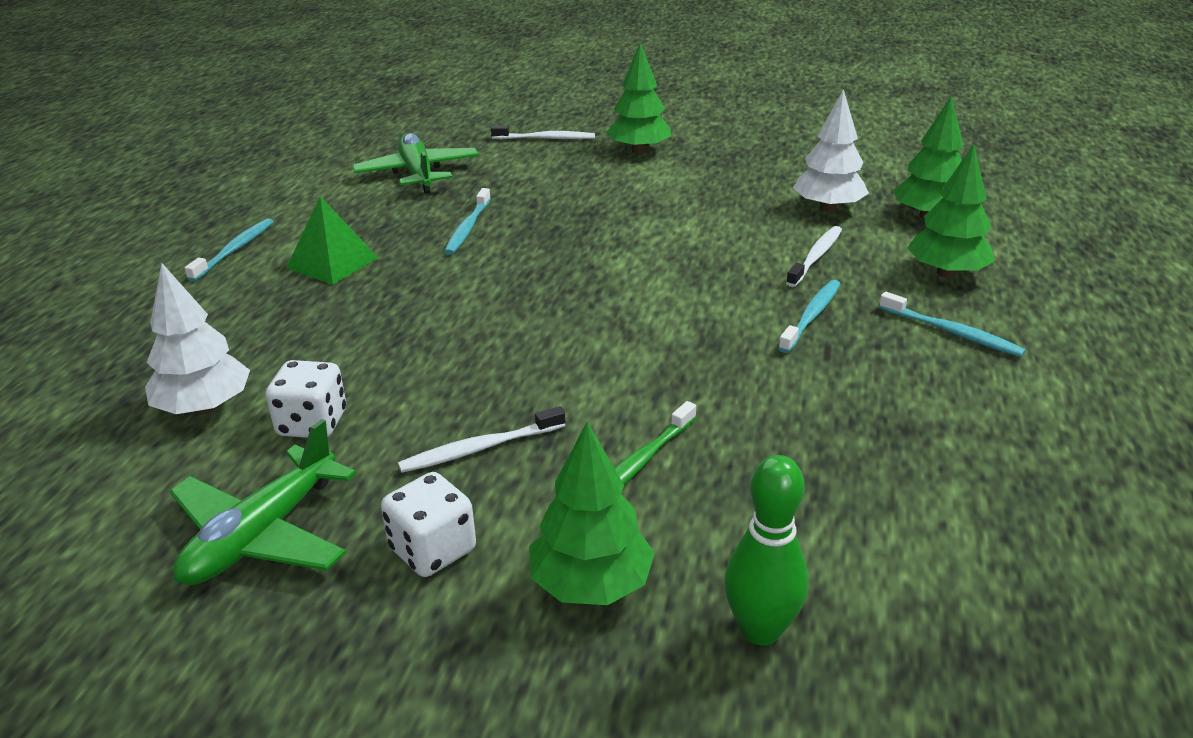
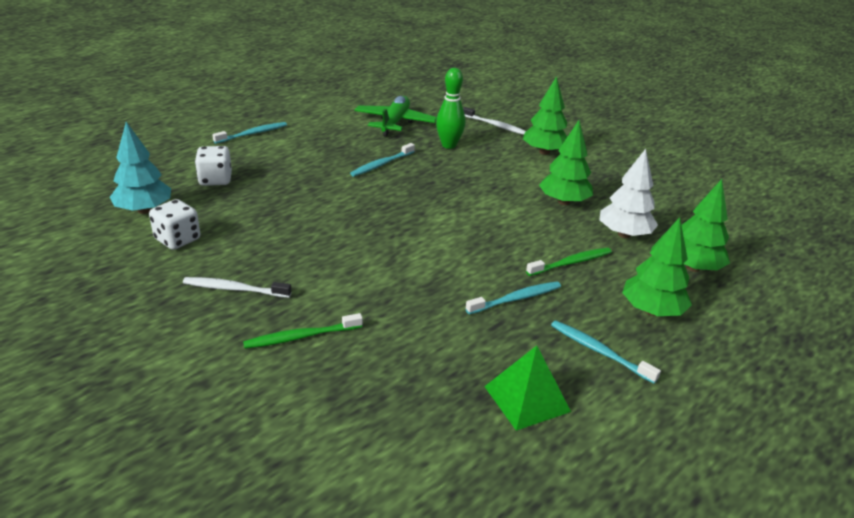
camera: 30 degrees right, 0 degrees up
(205, 407) = (144, 210): white tree -> turquoise tree
(262, 535) = (93, 284): green plane -> none
(332, 262) = (289, 158): green pyramid -> green pyramid (527, 398)
(432, 550) = (150, 329): white dice -> white dice (215, 180)
(591, 584) = (195, 387): green tree -> green tree (563, 202)
(760, 630) = (243, 459): green bowling pin -> green bowling pin (449, 145)
(816, 257) = (571, 263): white toothbrush -> green toothbrush
(952, 332) = (599, 351): turquoise toothbrush -> turquoise toothbrush turned 150 degrees clockwise

